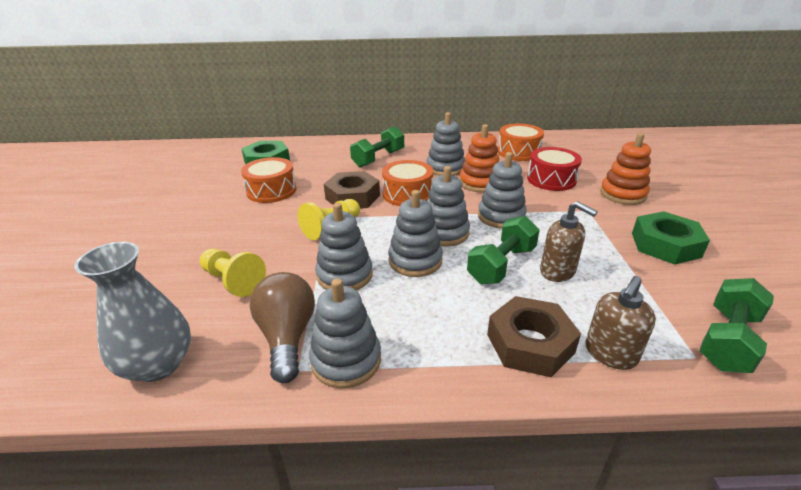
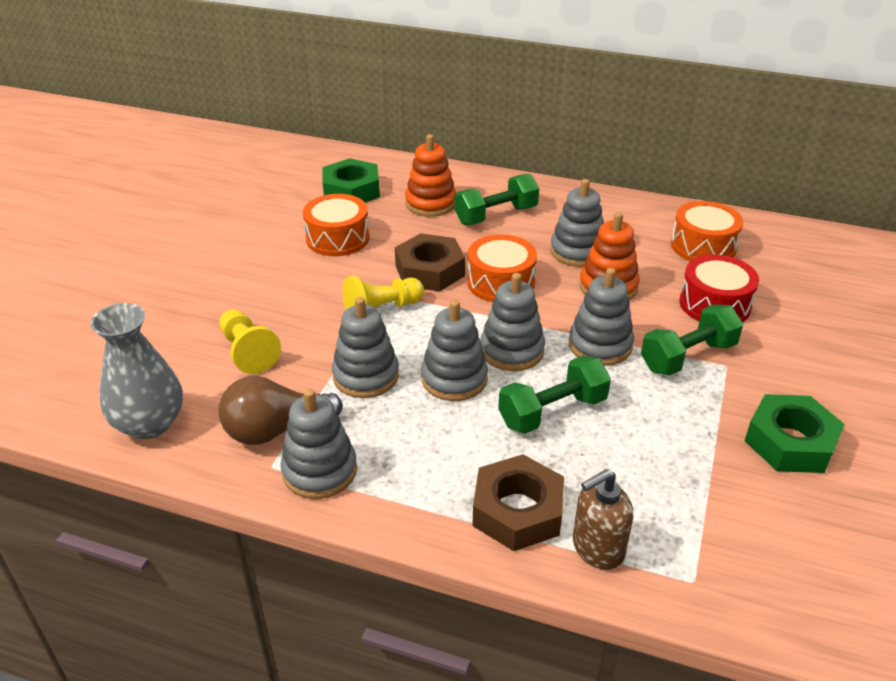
camera: 20 degrees right, 5 degrees up
(287, 337) = (275, 430): brown light bulb -> brown light bulb turned 120 degrees counterclockwise
(558, 272) = (615, 439): brown soap dispenser -> none
(623, 194) = (800, 353): orange stacking toy -> orange stacking toy (430, 203)
(727, 340) = (751, 577): green dumbbell -> green dumbbell (688, 357)

